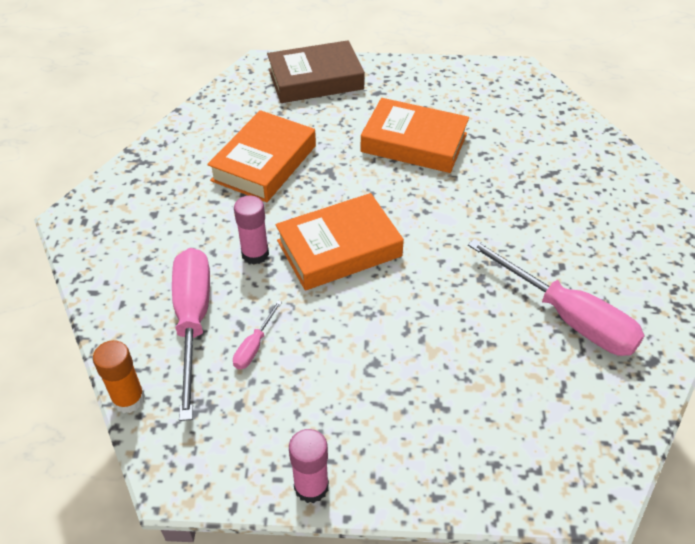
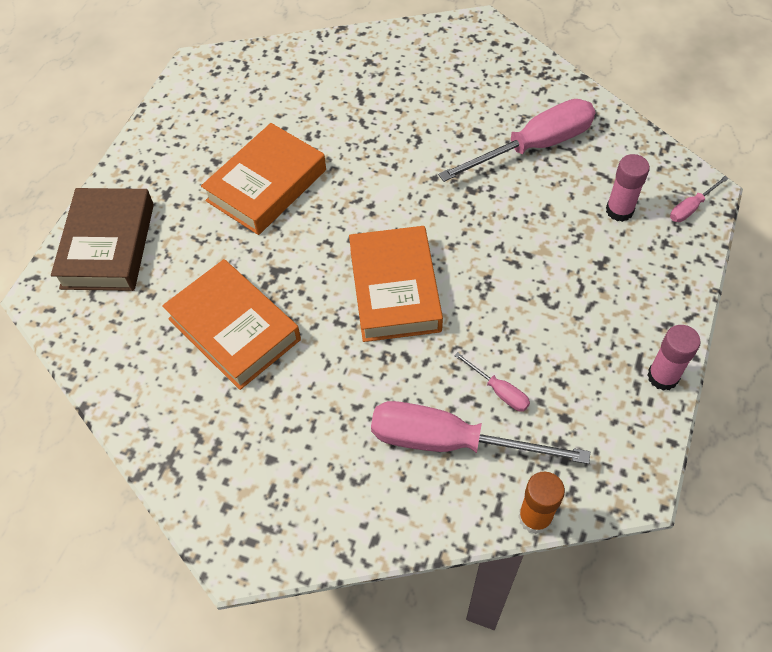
camera: 70 degrees left, 10 degrees up
(255, 254) = (375, 366): pink glue stick -> pink glue stick (619, 210)
(561, 485) = (691, 207): none -> pink screwdriver

